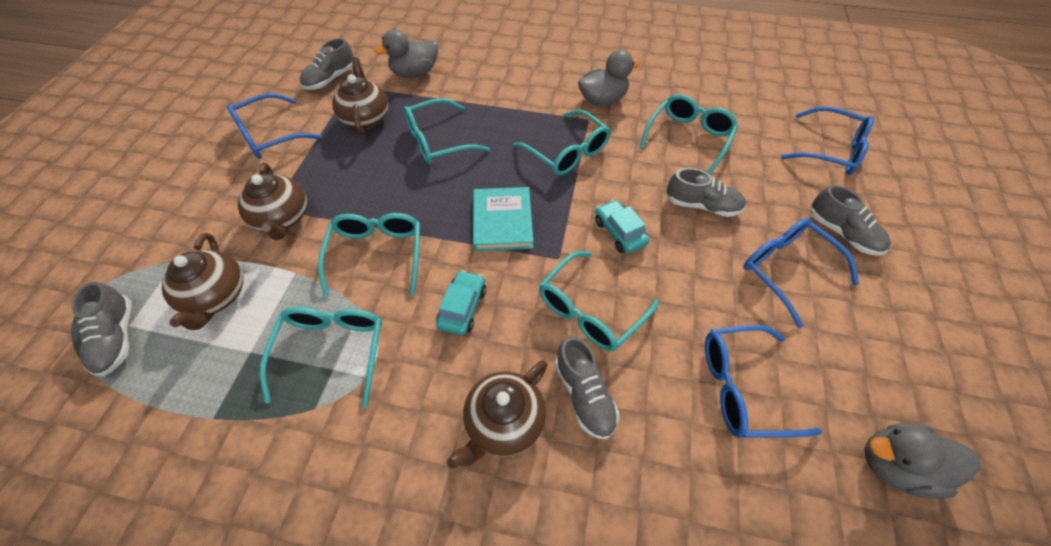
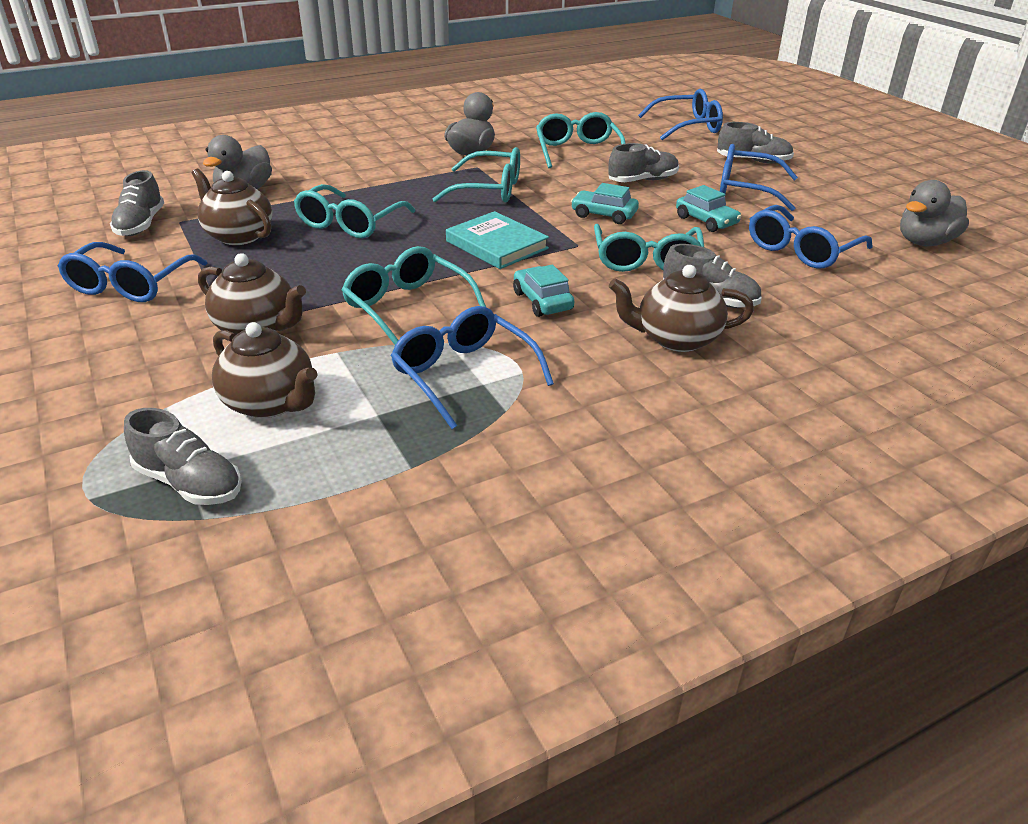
camera: 40 degrees left, 20 degrees down
(332, 350) = (463, 374): turquoise glasses -> blue glasses
(504, 423) = (676, 339): brown teapot -> brown teapot turned 90 degrees clockwise
(698, 291) = (706, 221): none -> turquoise car

